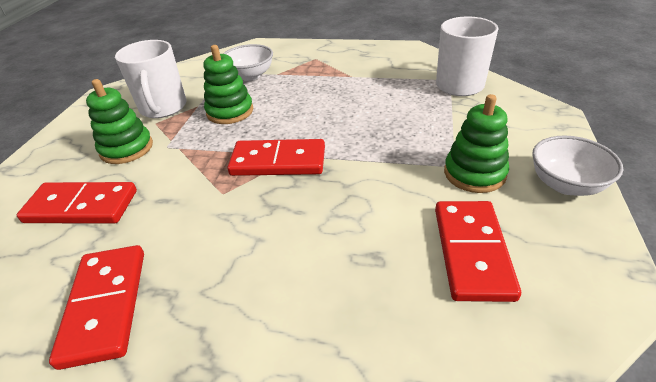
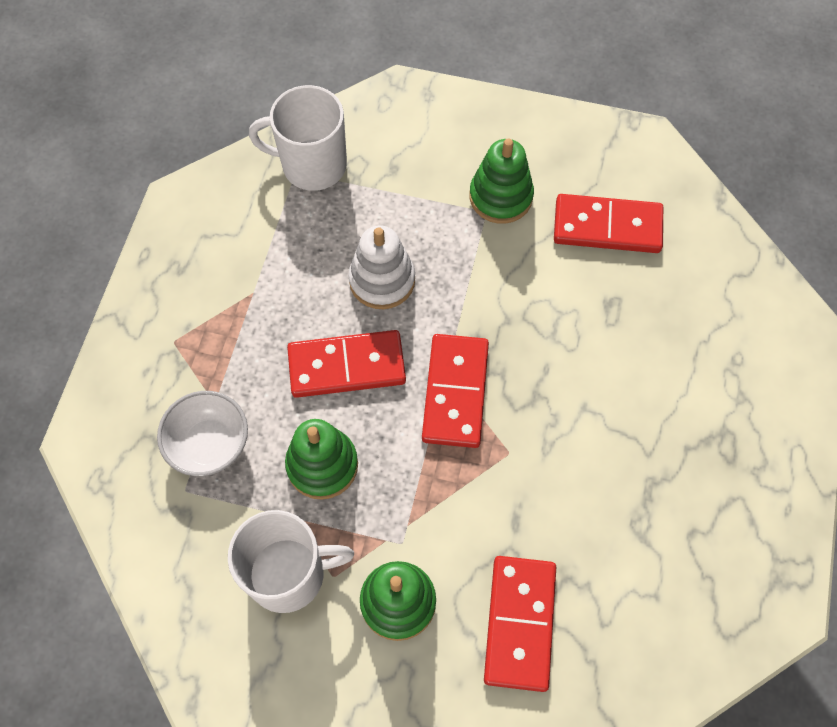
camera: 90 degrees left, 25 degrees up
(106, 305) = (664, 542): red domino -> red domino (346, 366)
(371, 121) = (382, 280): none -> white stacking toy
(566, 184) = (525, 128): white bowl -> none

